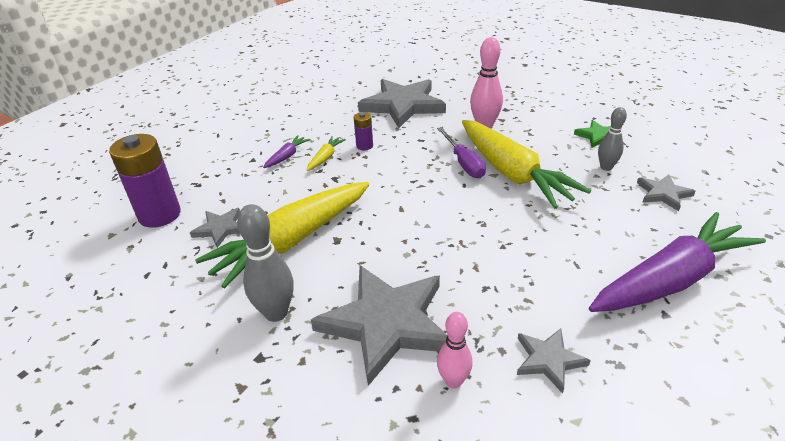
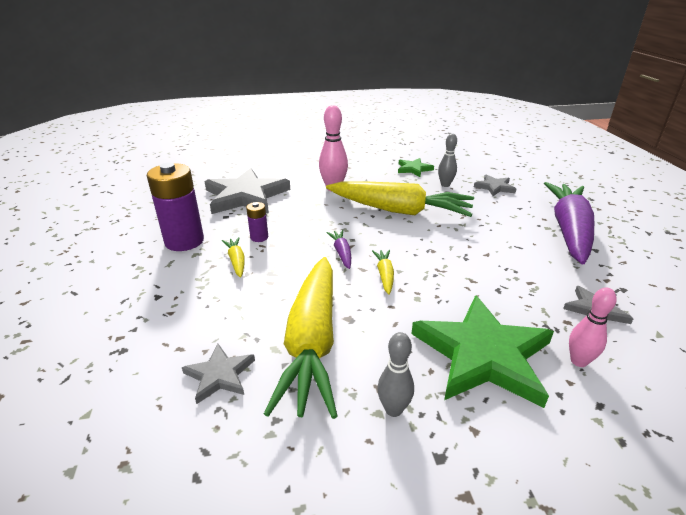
camera: 45 degrees left, 5 degrees down
(159, 215) = (115, 406): purple battery -> purple battery (184, 241)
(276, 313) = (393, 409): grey bowling pin -> grey bowling pin, size x0.65
(287, 156) = (194, 276): purple carrot -> purple carrot (342, 253)
(387, 323) = (483, 354): grey star -> green star
(410, 222) = (384, 275): none -> yellow carrot
(463, 163) = (357, 217): purple screwdriver -> none

